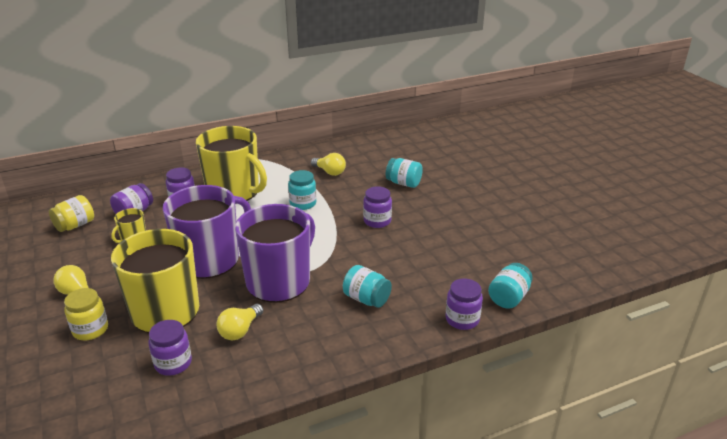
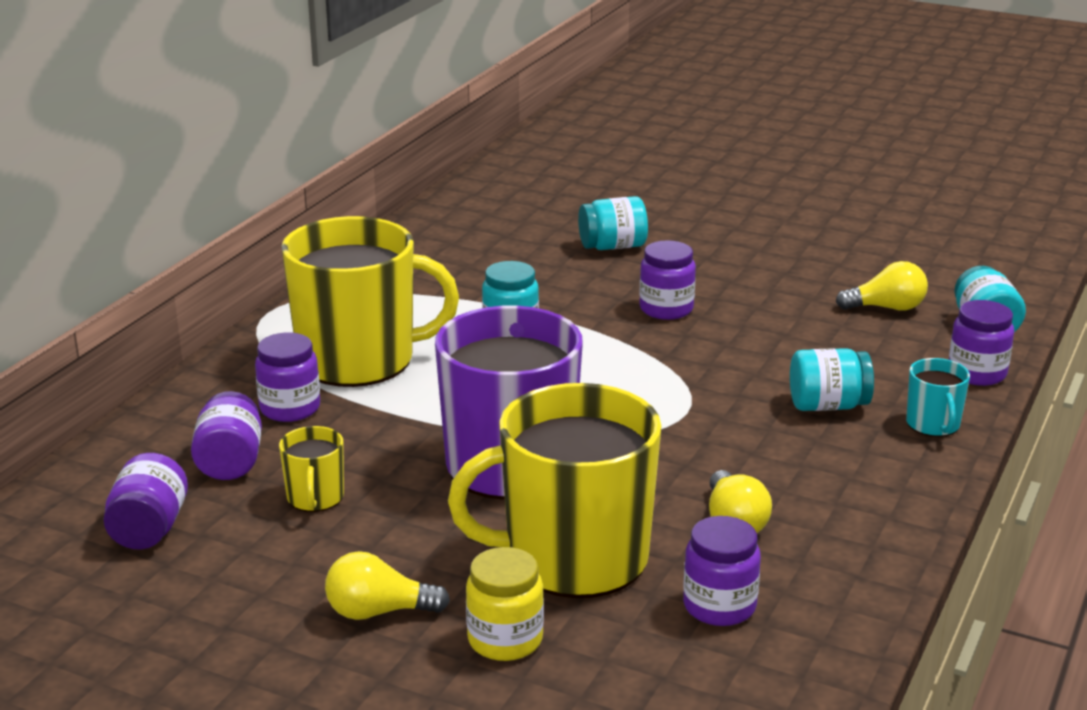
camera: 40 degrees left, 5 degrees down
(75, 225) = (149, 529): yellow jar -> purple jar
(279, 281) = (673, 441): purple mug -> none
(329, 172) = (469, 273): yellow light bulb -> yellow light bulb (886, 308)
(396, 333) = (933, 425): none -> turquoise mug

